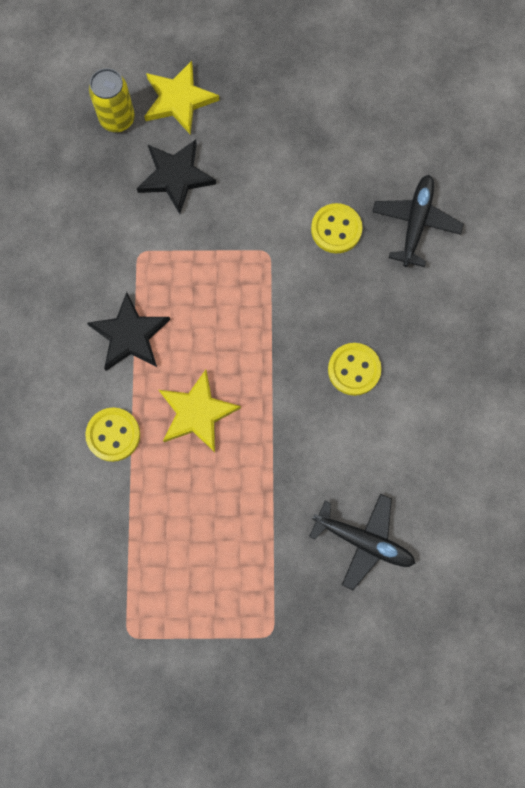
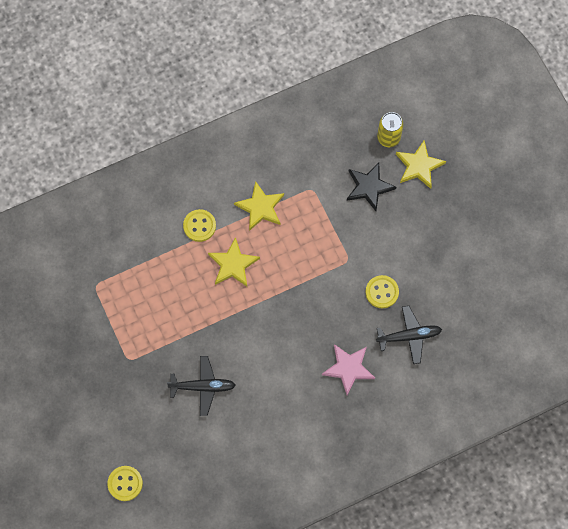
camera: 65 degrees right, 5 degrees down
(130, 335) = (260, 207): black star -> yellow star
(354, 369) = (300, 339): yellow button -> yellow button (125, 483)
(363, 540) = (202, 387): black plane -> black plane turned 90 degrees counterclockwise
(426, 323) = (348, 368): none -> pink star

